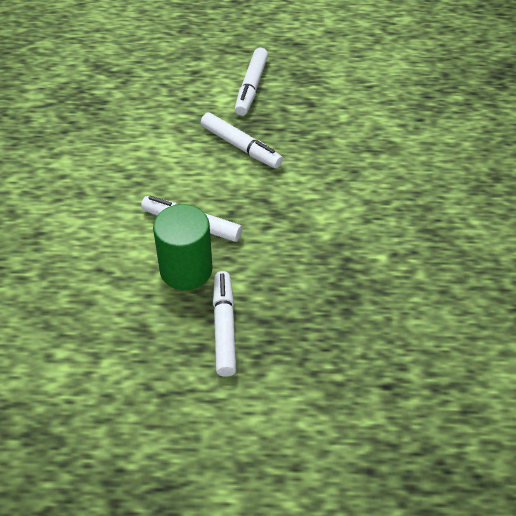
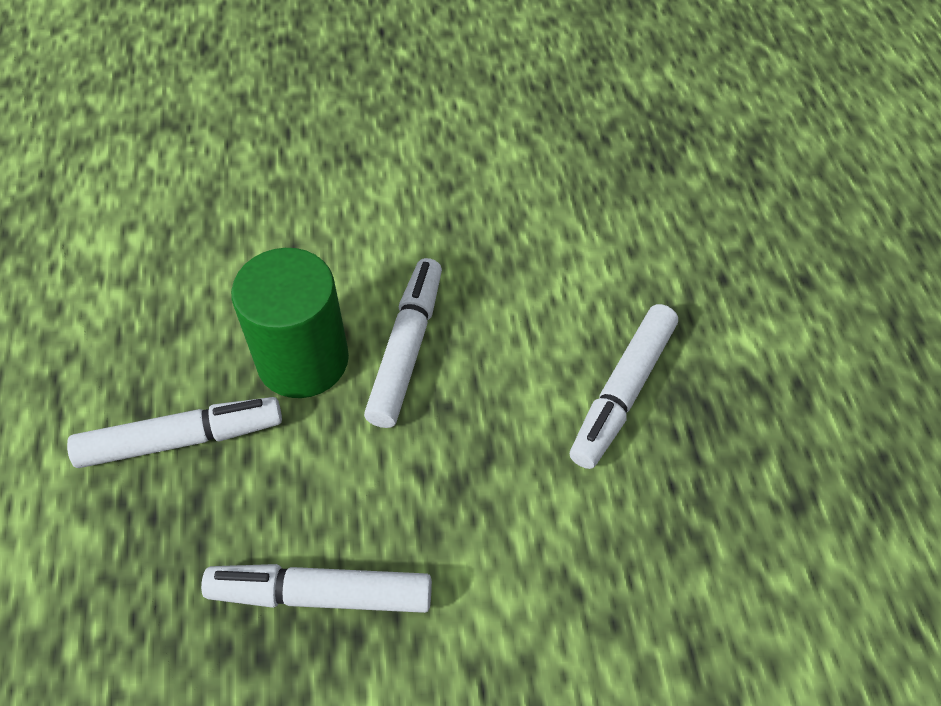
camera: 80 degrees right, 5 degrees up
(251, 87) = (802, 382): white marker -> white marker (321, 595)

